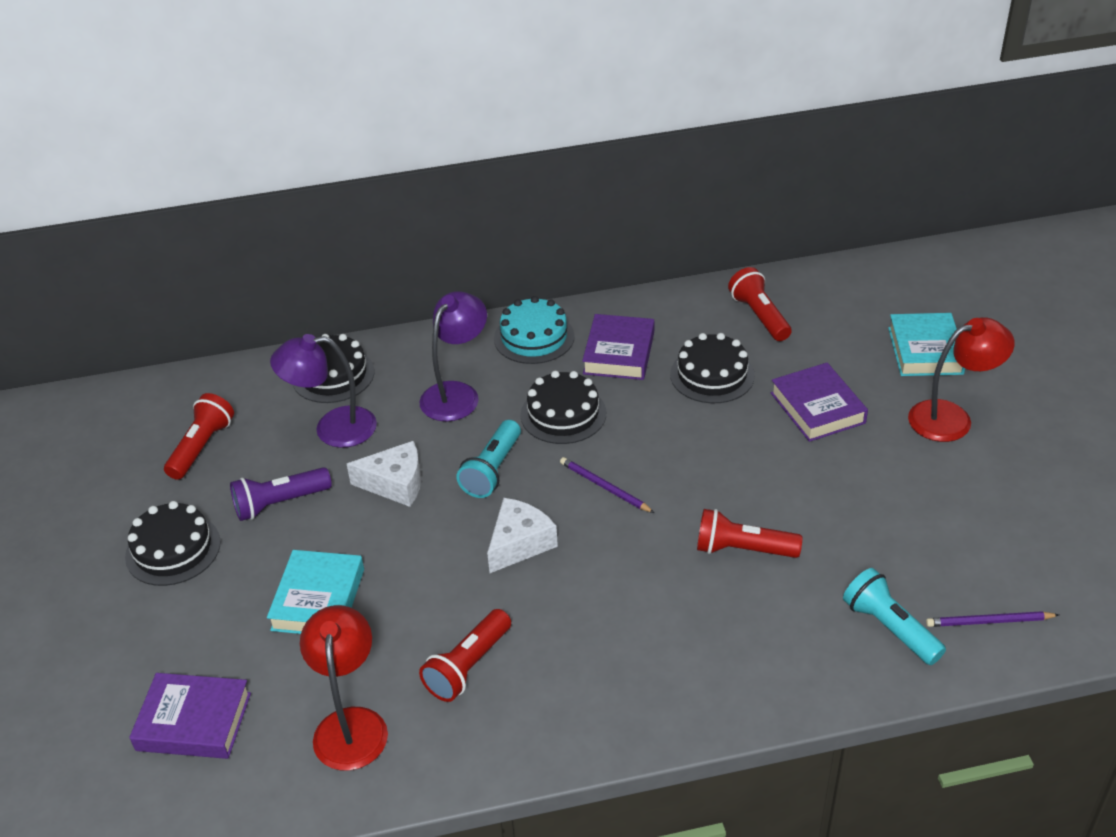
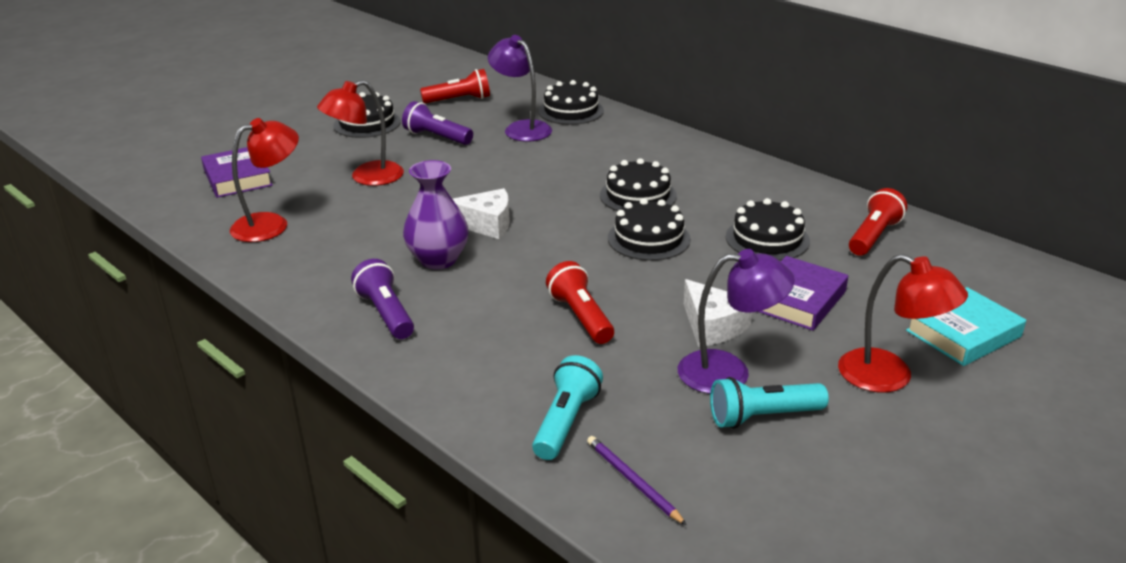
camera: 55 degrees right, 10 degrees down
(318, 599) = (367, 177): turquoise book -> red lamp
(395, 483) = (495, 164): white cheese -> white cheese (712, 326)
(456, 394) = (607, 153): purple lamp -> purple lamp (729, 372)
(468, 666) = (353, 245): red flashlight -> none
(492, 470) = (547, 190): turquoise flashlight -> turquoise flashlight (762, 417)
(534, 337) = (704, 158): turquoise cake -> none
(558, 608) = (438, 260): none -> purple vase
(604, 487) = (581, 236): purple pencil -> none
(619, 353) = (735, 194): purple book -> none
(629, 687) = (386, 313): none -> purple flashlight
(648, 445) = (649, 238): none -> black cake

